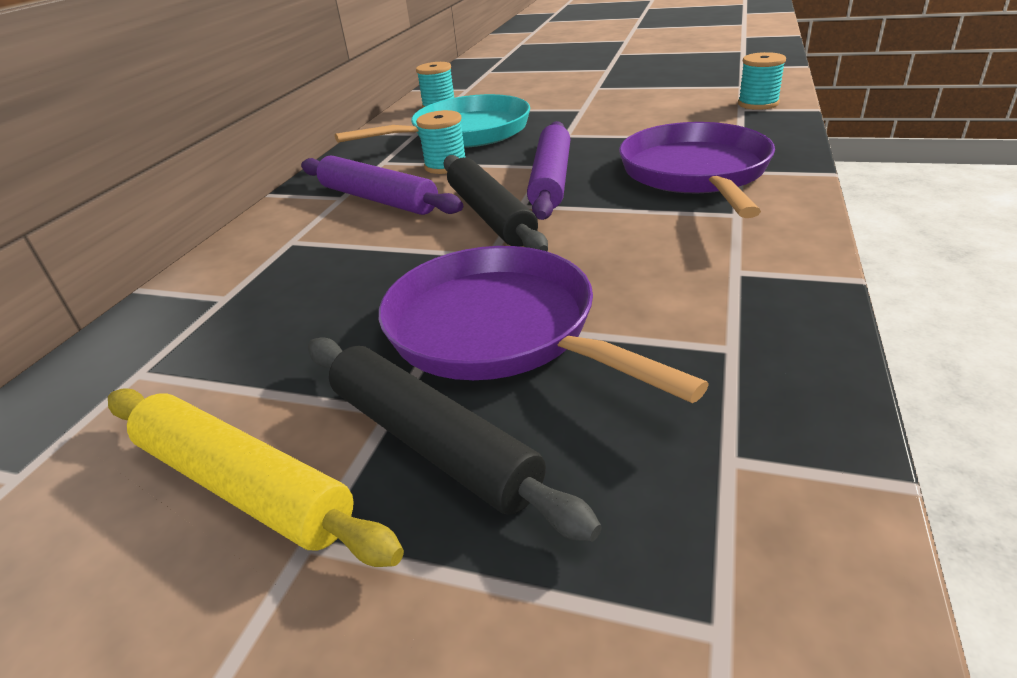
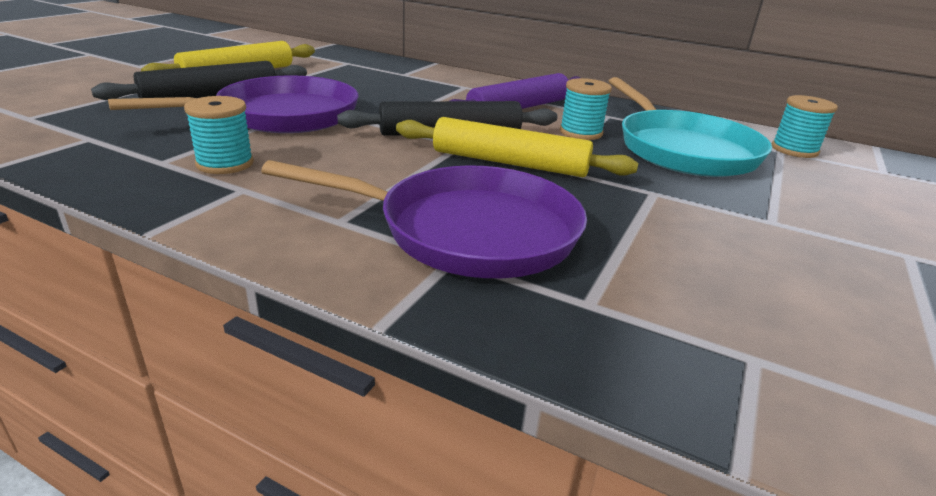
camera: 95 degrees right, 5 degrees down
(551, 180) = (509, 163): purple rolling pin -> yellow rolling pin
(758, 103) = (793, 393): turquoise spool -> turquoise spool (225, 163)

